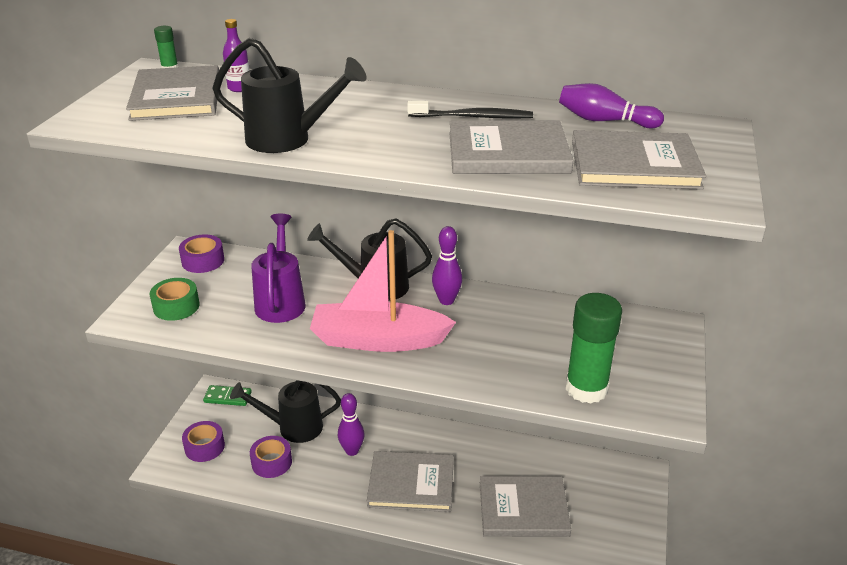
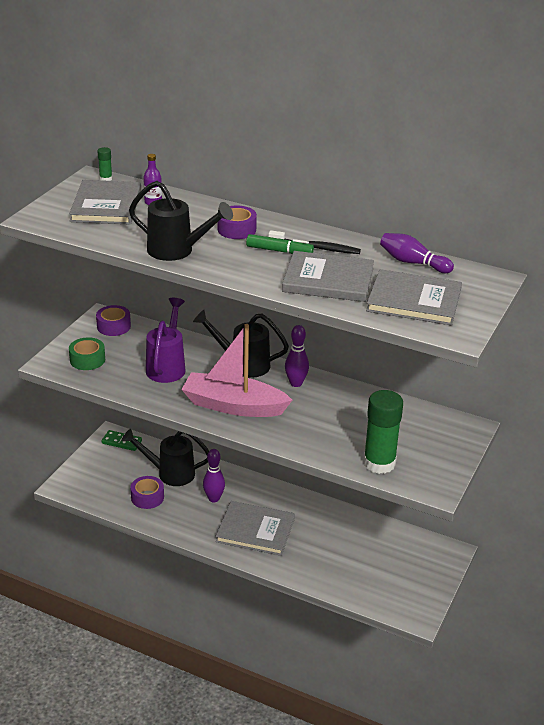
camera: 10 degrees right, 0 degrees up
(204, 447) = (96, 478): purple tape -> purple tape (237, 229)
(427, 125) = (279, 251): none -> green marker
(523, 509) = (340, 563): grey book -> none

